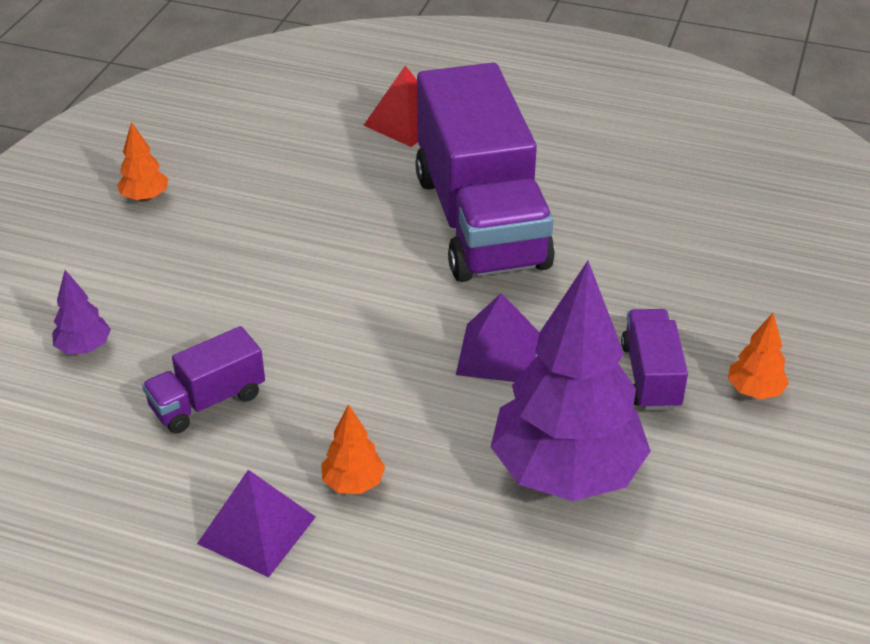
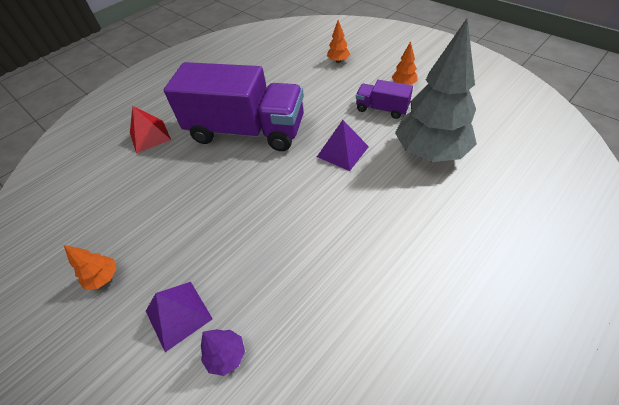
camera: 60 degrees left, 10 degrees up
(207, 401) = (316, 289): purple truck -> none
(256, 530) = (431, 290): purple pyramid -> purple pyramid (178, 315)
(353, 483) = (410, 234): orange tree -> orange tree (338, 61)
(566, 473) = (430, 151): purple tree -> grey tree

